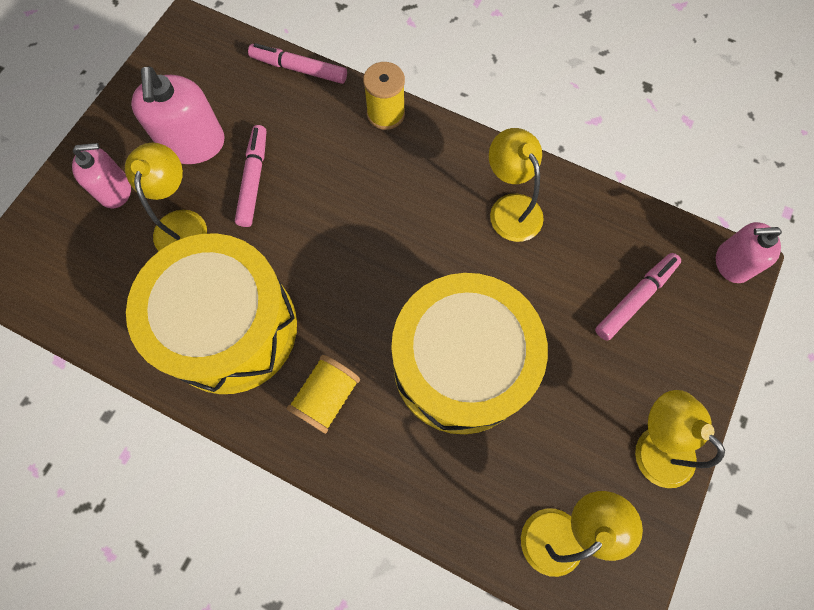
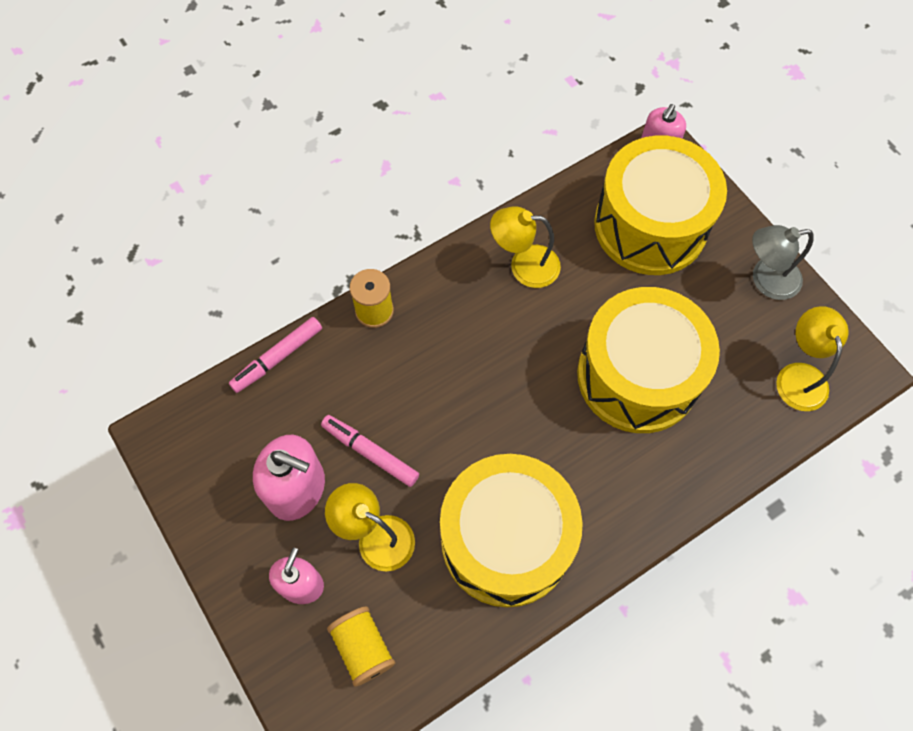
camera: 60 degrees left, 5 degrees down
(326, 397) = (610, 490): yellow spool -> yellow spool (363, 648)
(635, 298) = (650, 225): pink marker -> yellow drum
(654, 445) = (766, 280): yellow lamp -> grey lamp

